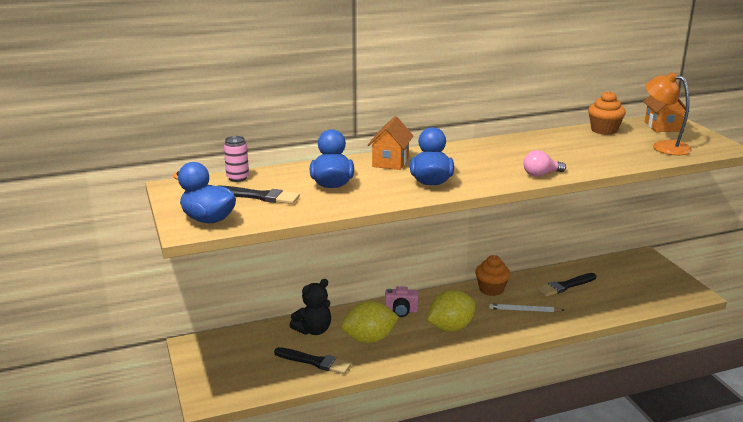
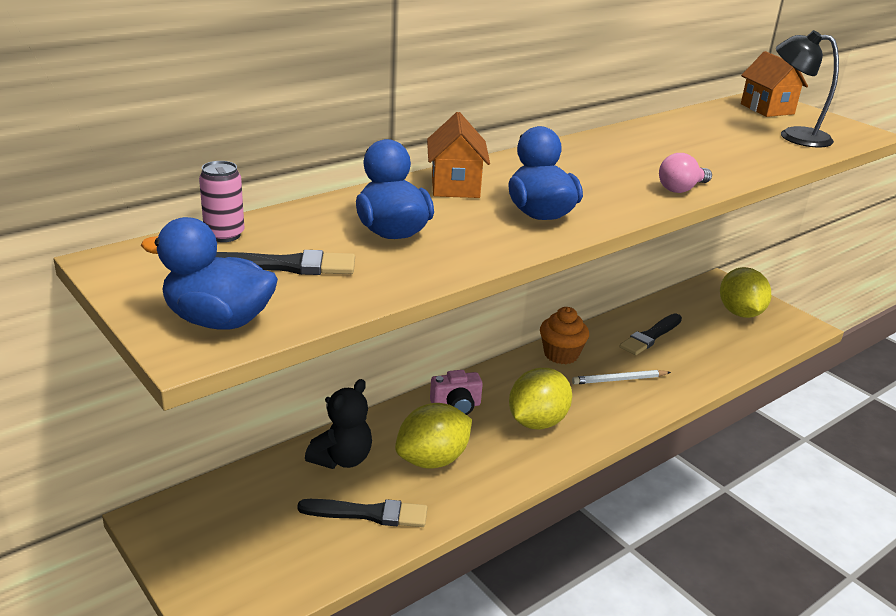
camera: 20 degrees left, 5 degrees up
(604, 130) = (703, 118): orange cupcake -> none
(647, 278) = (740, 313): none -> yellow lemon
(664, 146) = (794, 136): orange lamp -> black lamp

